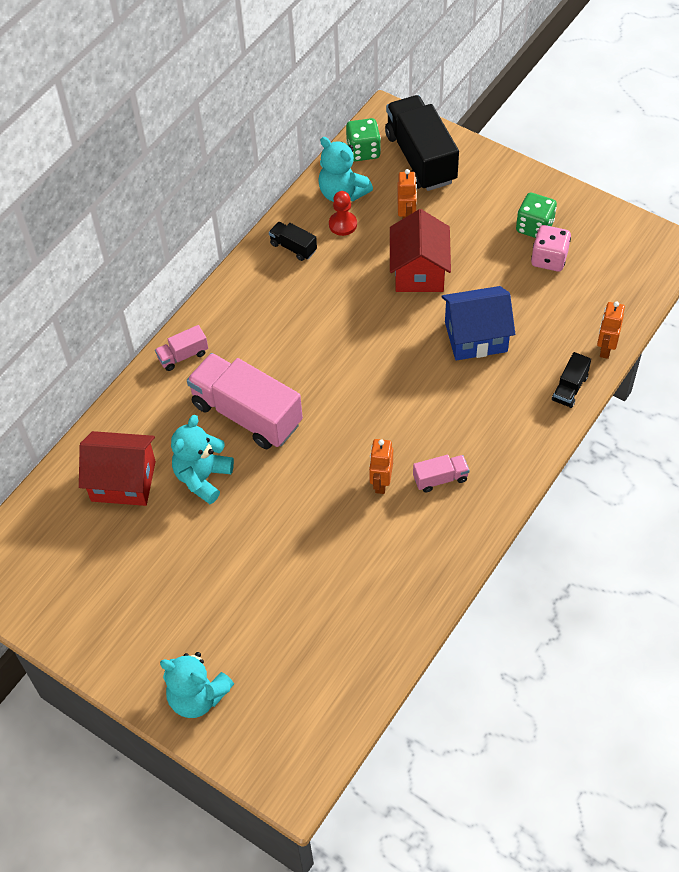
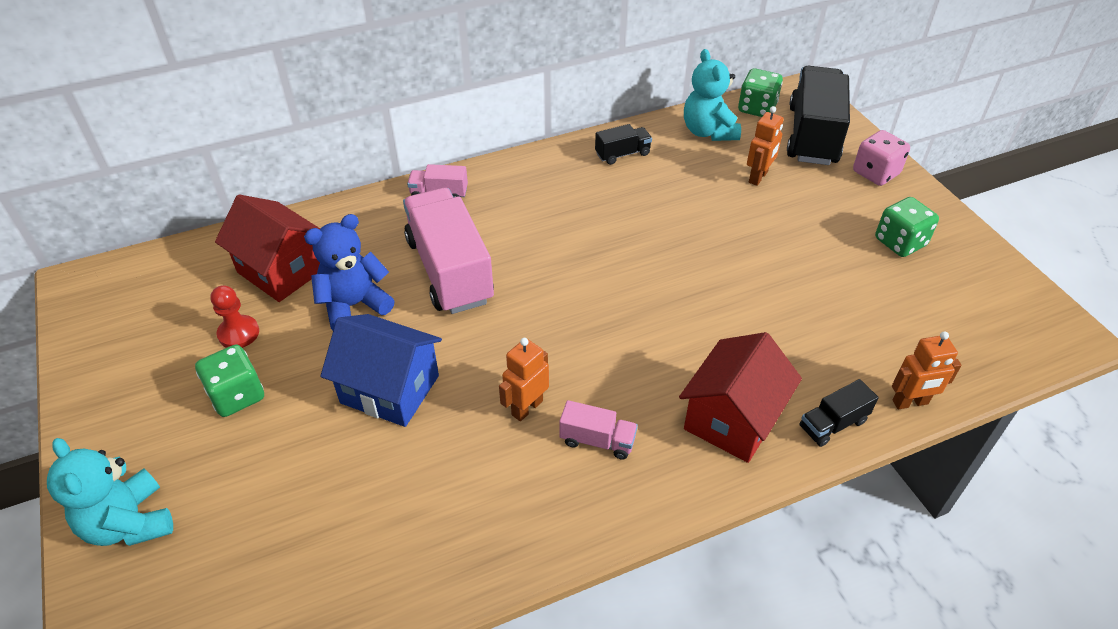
camera: 30 degrees right, 10 degrees down
(184, 584) = (237, 395): none -> green dice
(203, 478) = (354, 305): turquoise teddy bear -> blue teddy bear
(293, 247) = (622, 154): black truck -> black truck turned 90 degrees clockwise
(343, 224) = (687, 156): red pawn -> red pawn (238, 333)
(419, 272) = (735, 227): red house -> red house (732, 419)
(475, 337) = (753, 315): blue house -> blue house (389, 389)
(549, 259) = (897, 279): pink dice -> pink dice (875, 173)
(605, 348) = (910, 402): orange robot -> orange robot turned 150 degrees counterclockwise

